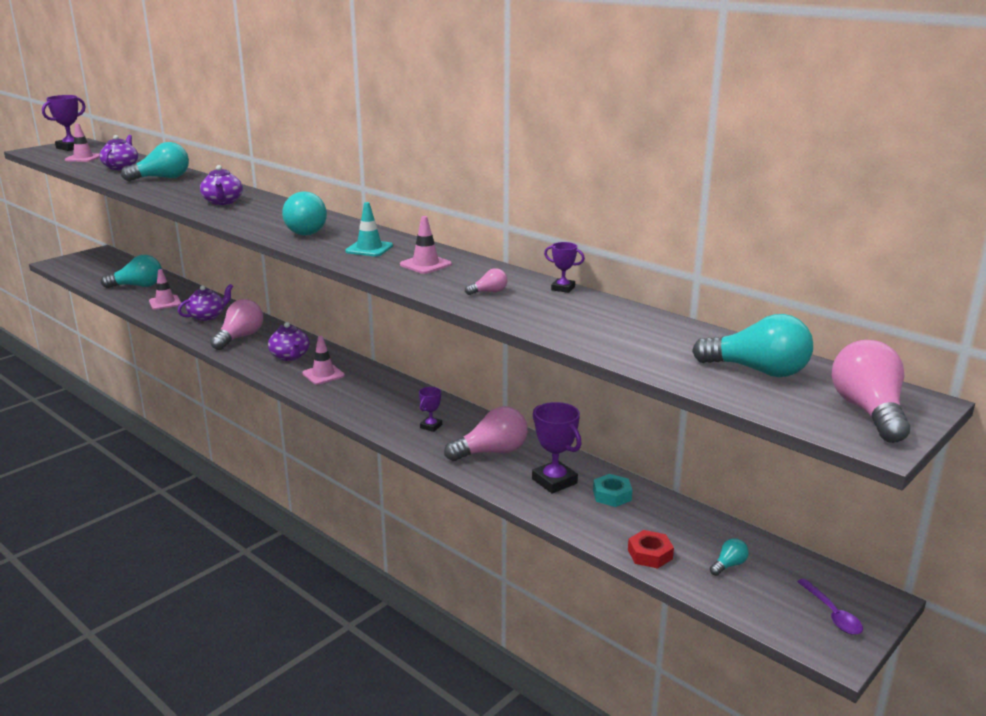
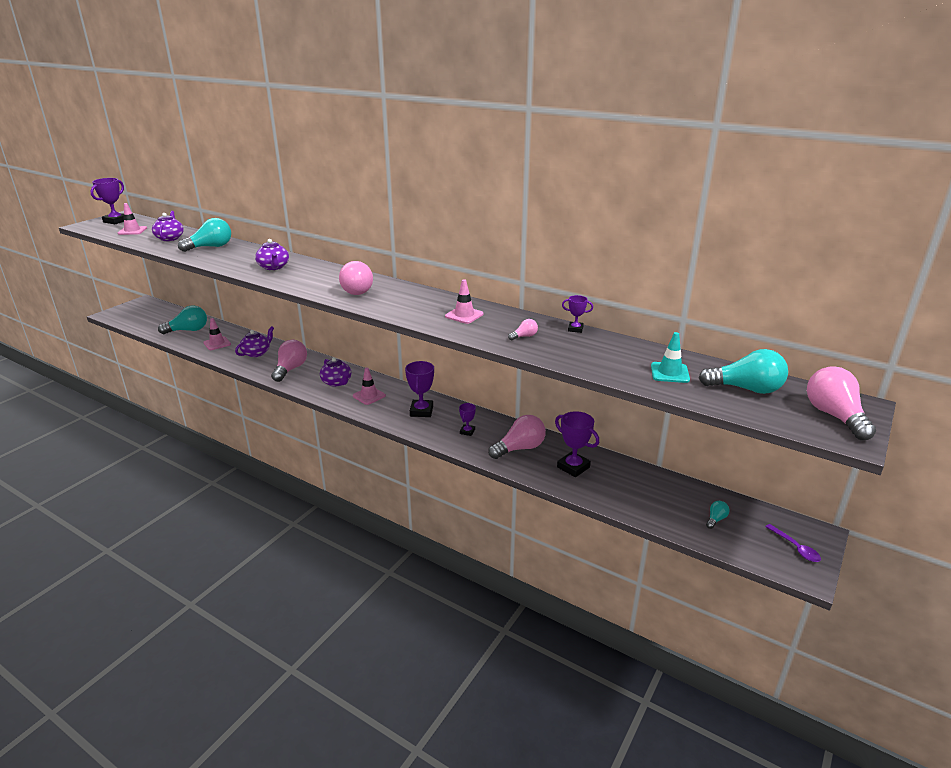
camera: 10 degrees left, 5 degrees up
(307, 230) = (356, 290): turquoise light bulb -> pink light bulb
(369, 249) = (413, 304): turquoise traffic cone -> turquoise traffic cone (669, 373)
(382, 397) = (421, 411): none -> purple trophy
(612, 495) = (617, 474): turquoise nut -> none
(650, 554) = (660, 517): red nut -> none

